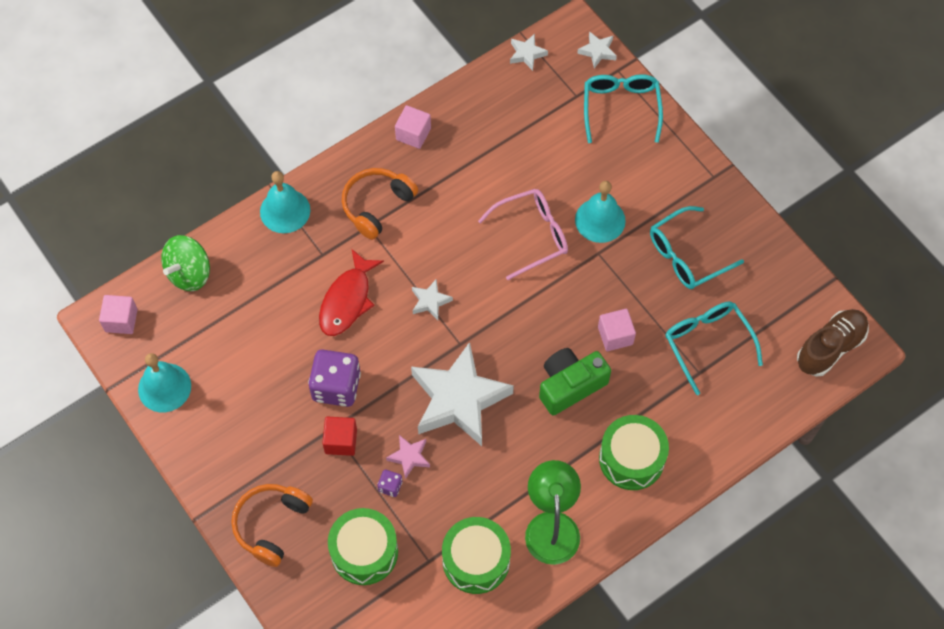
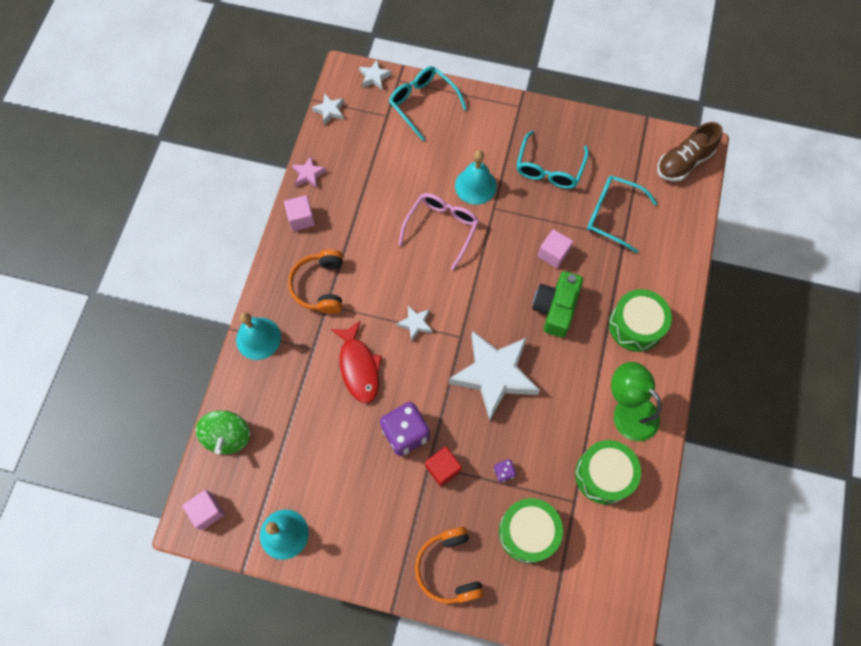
camera: 40 degrees left, 5 degrees up
(409, 457) = (498, 441): pink star -> pink star (309, 174)
(830, 348) = (684, 162): brown shoe -> brown shoe turned 135 degrees counterclockwise

